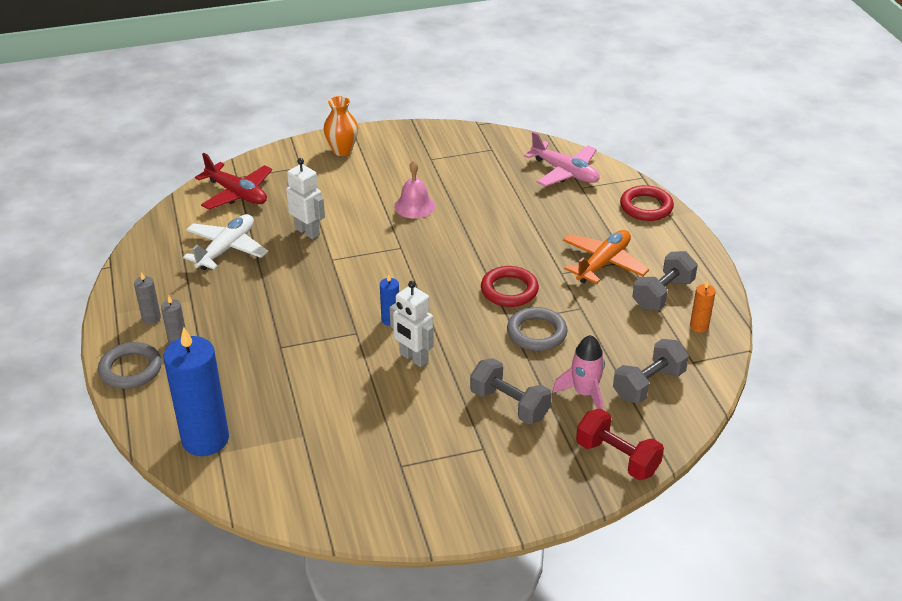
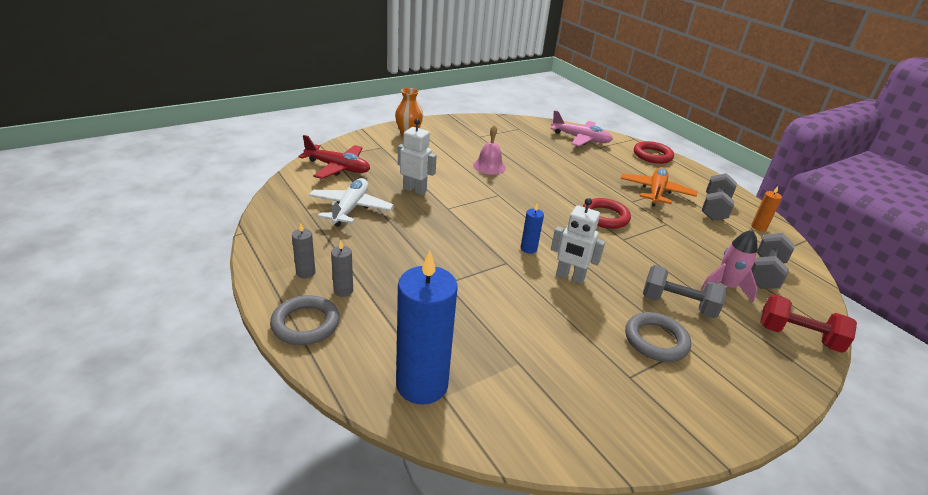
camera: 20 degrees left, 5 degrees down
(536, 333) = (651, 245): grey ring -> grey ring (656, 340)

